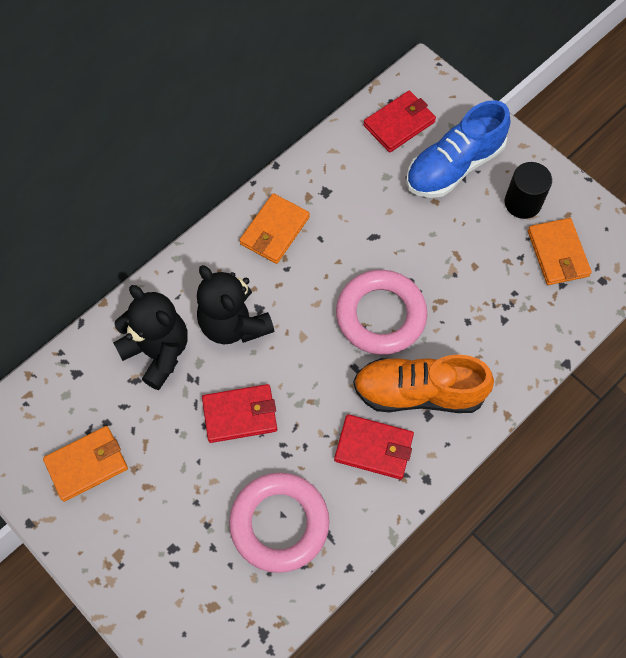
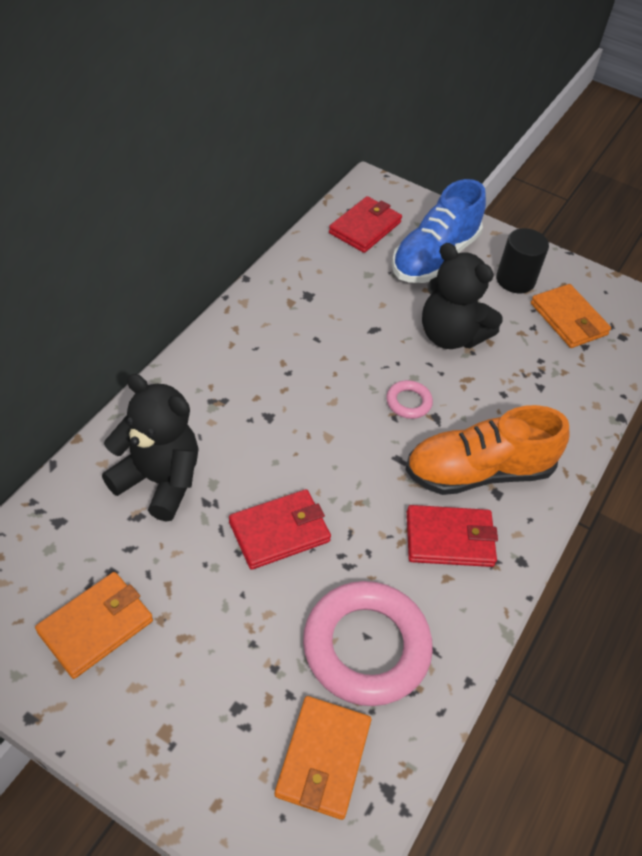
camera: 20 degrees left, 15 degrees down
(234, 324) = (244, 436): black teddy bear -> black teddy bear (450, 335)
(274, 231) = (263, 338): orange wallet -> orange wallet (323, 758)
(380, 315) = (408, 402): pink ring -> pink ring, size x0.45

